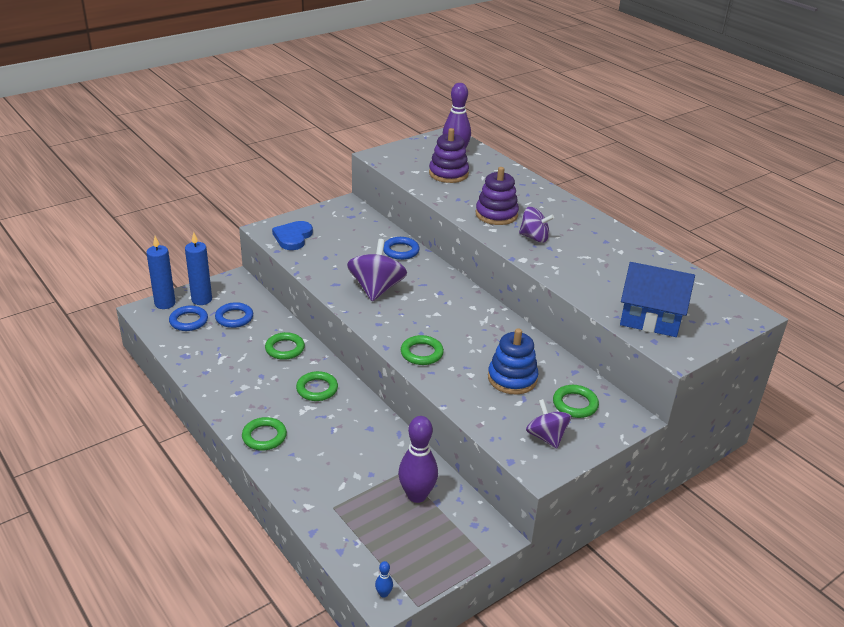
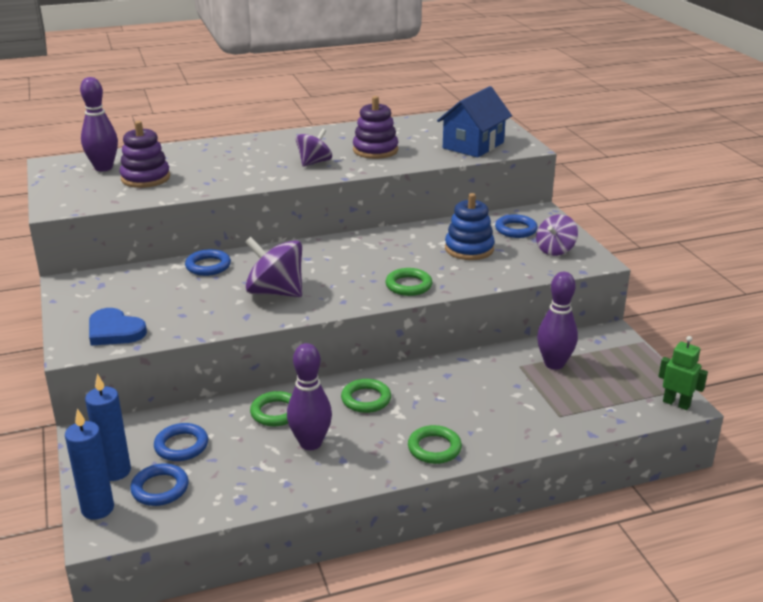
camera: 70 degrees left, 5 degrees down
(253, 373) = (310, 443): none -> purple bowling pin
(383, 594) = (676, 403): blue bowling pin -> green robot
(496, 214) = (256, 170): purple stacking toy -> purple stacking toy (375, 150)
(546, 437) = (555, 250): purple spinning top -> purple spinning top turned 45 degrees counterclockwise
(575, 404) = (516, 229): green ring -> blue ring

